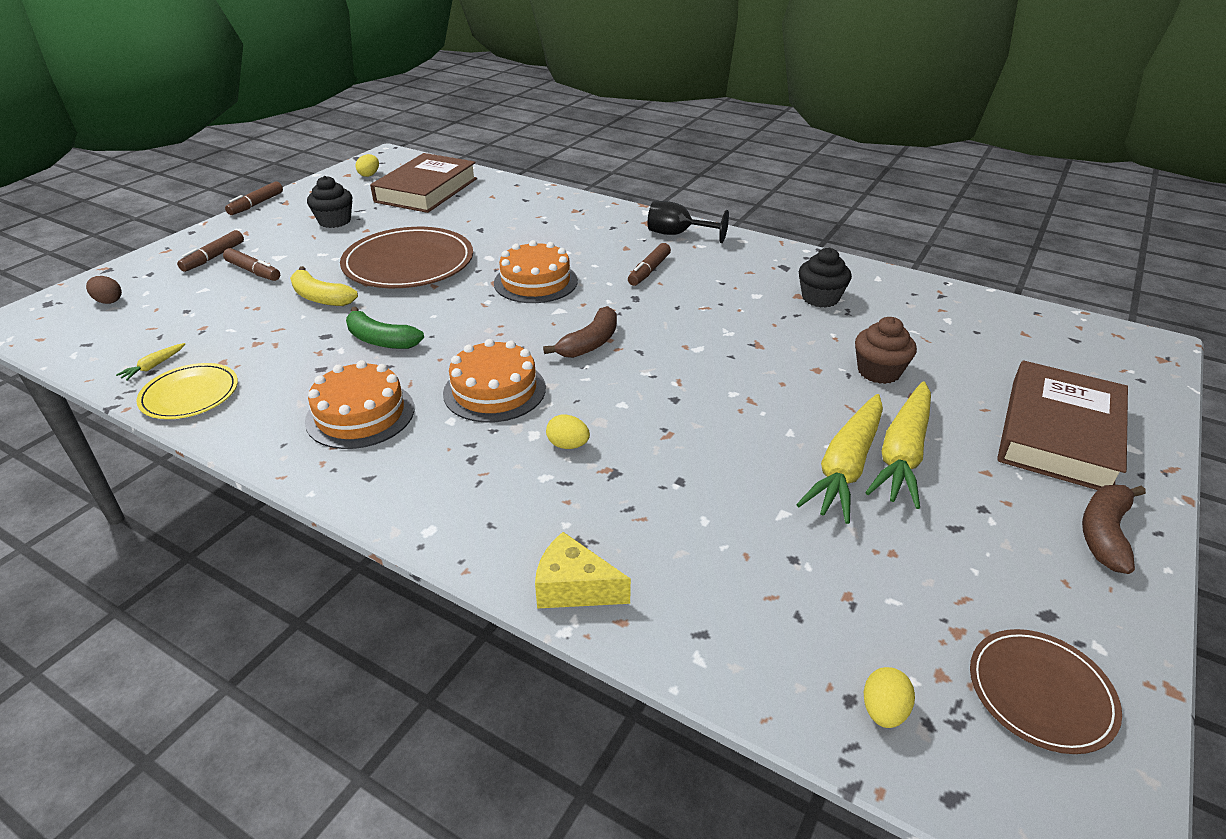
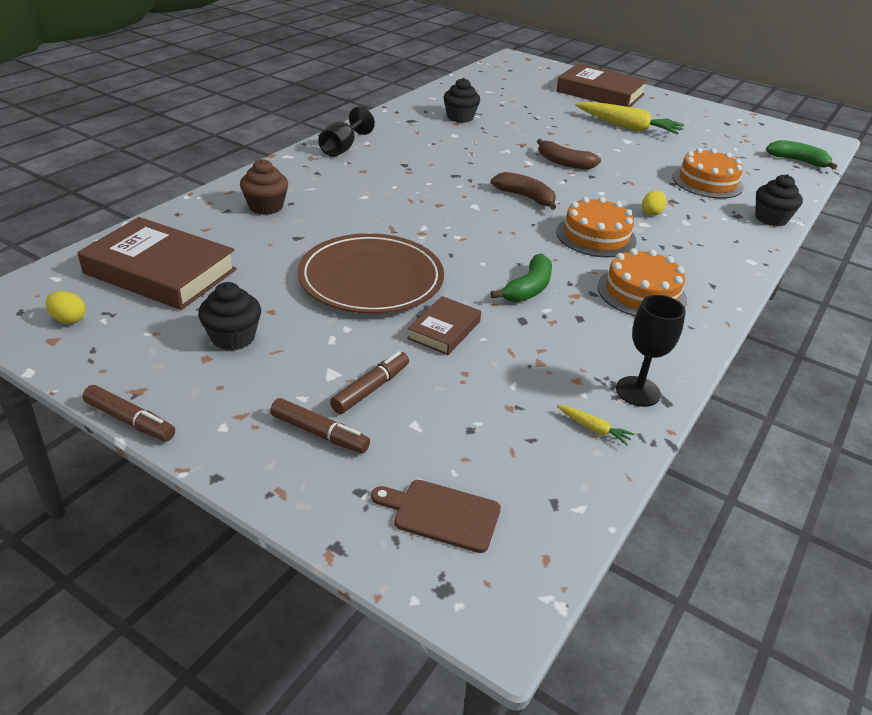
camera: 90 degrees left, 0 degrees up
(108, 301) = (441, 514): brown egg -> brown cutting board
(190, 394) = (638, 391): yellow plate -> black goblet
(321, 297) = (444, 330): yellow banana -> brown book
(535, 282) = (423, 213): orange cake -> orange cake (707, 182)
(574, 588) = (771, 218): yellow cheese -> black cupcake
(649, 271) = (409, 166): brown marker -> none
(846, 466) = (643, 141): yellow carrot -> none
(878, 372) = (550, 118): brown cupcake -> brown cupcake (266, 206)
(883, 711) = (797, 161): yellow egg -> green banana
(1040, 692) = (769, 133): brown plate -> none
(1104, 533) = (671, 102): brown banana -> brown banana (564, 163)

